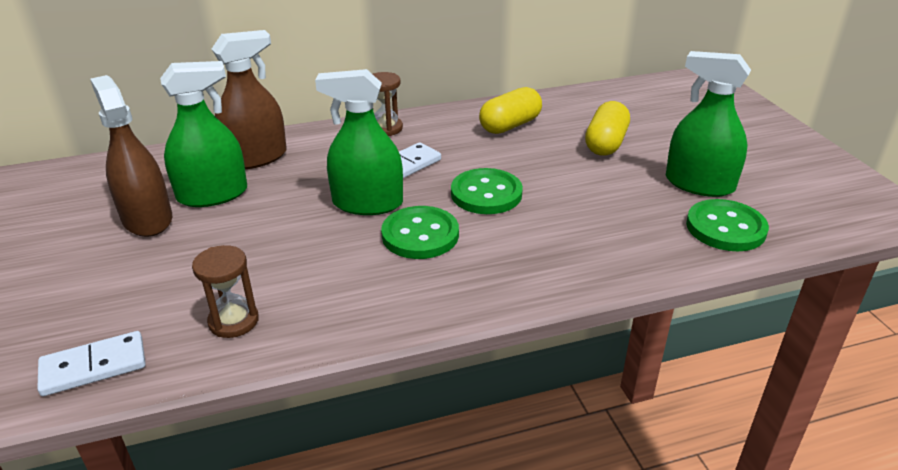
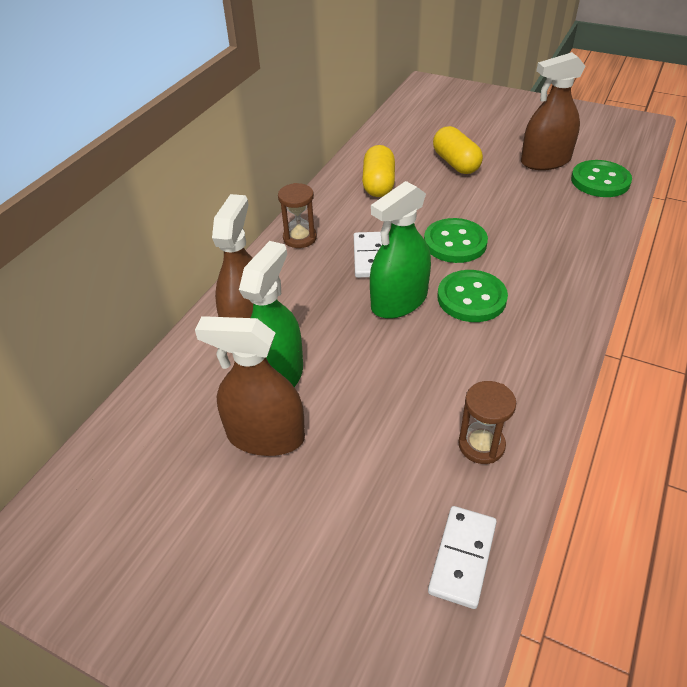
camera: 45 degrees left, 10 degrees up
(699, 184) = (545, 161): green spray bottle -> brown spray bottle

